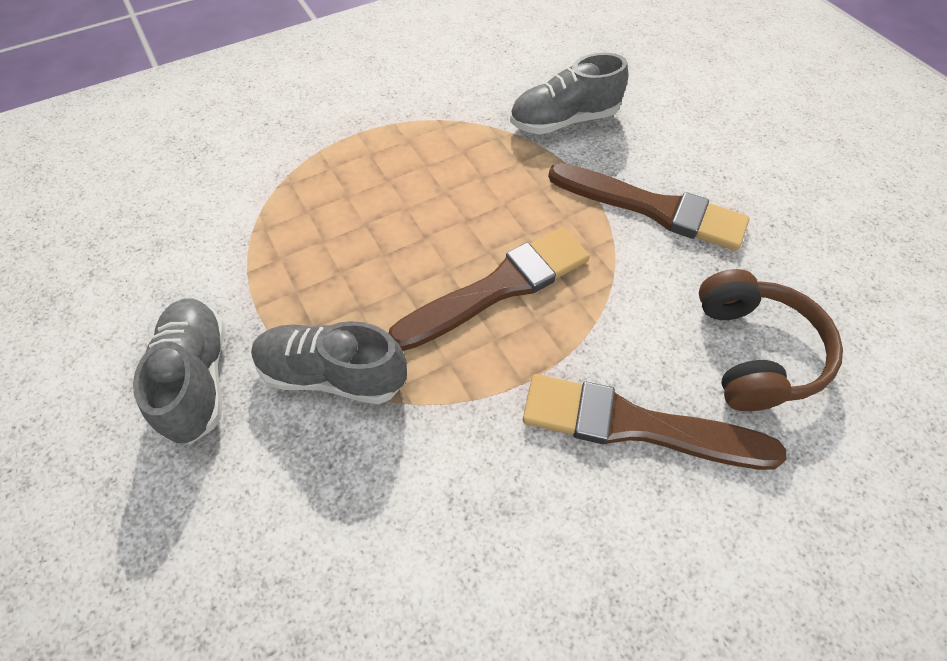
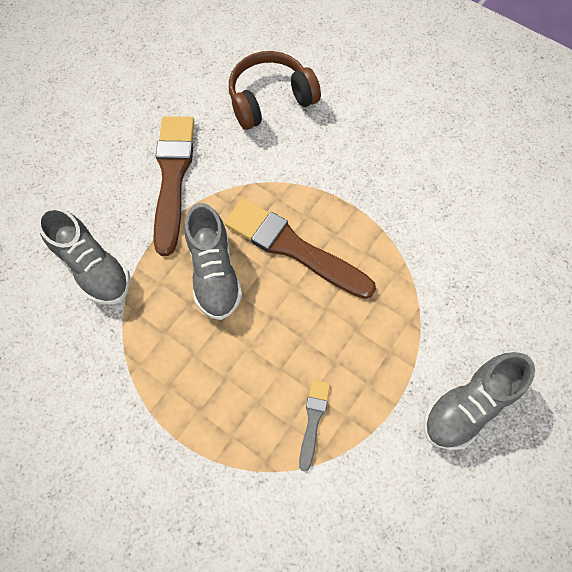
camera: 115 degrees left, 10 degrees up
(297, 231) = (313, 420): none -> grey brush
(333, 374) = (414, 318): grey shoe -> grey shoe (214, 273)
(636, 425) = (350, 143): brown brush -> none

